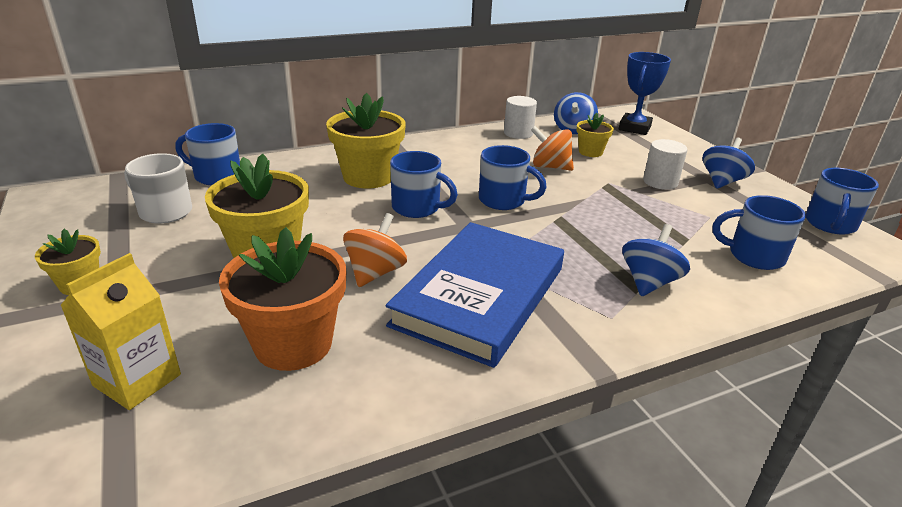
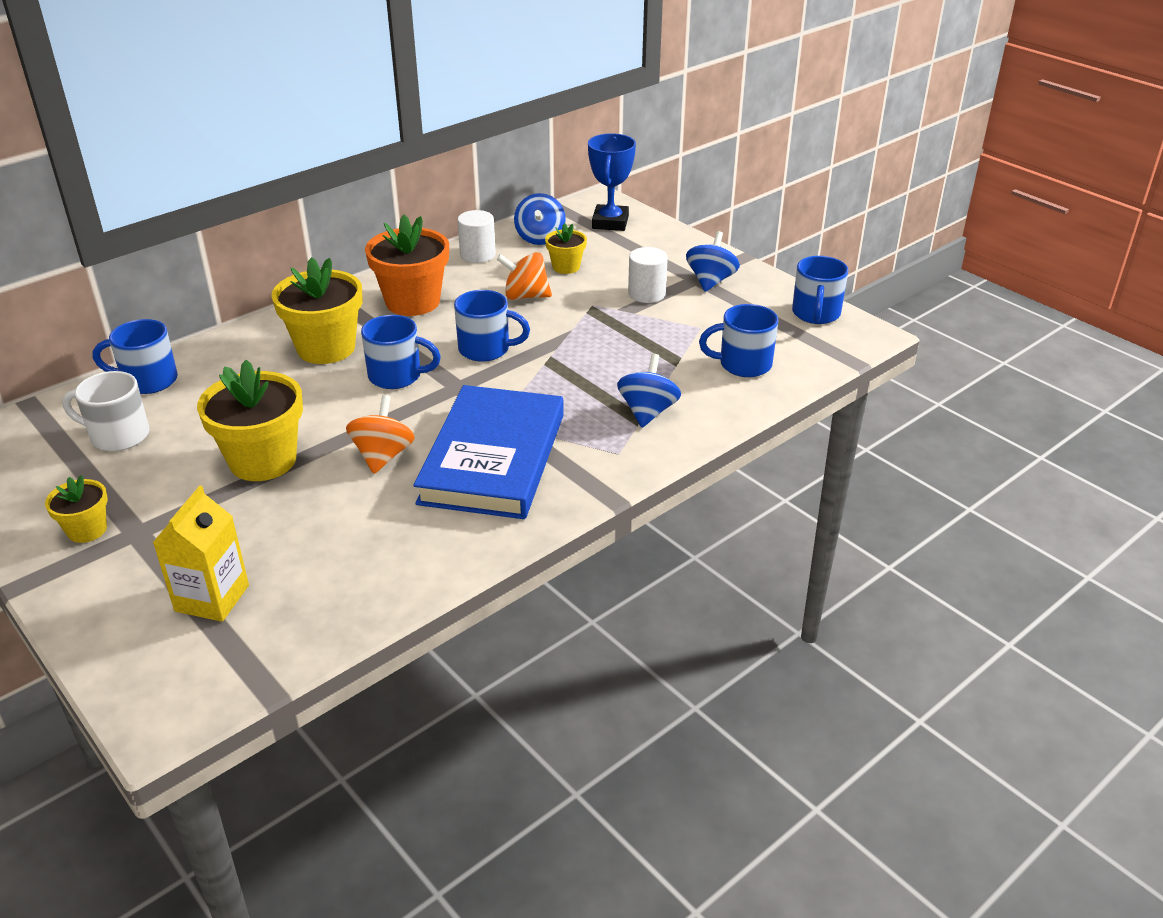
camera: 15 degrees left, 5 degrees up
(293, 344) = (337, 538): orange flower pot -> orange flower pot (413, 302)

